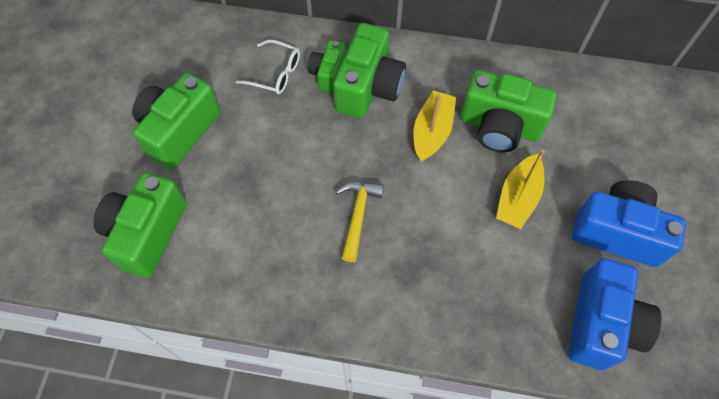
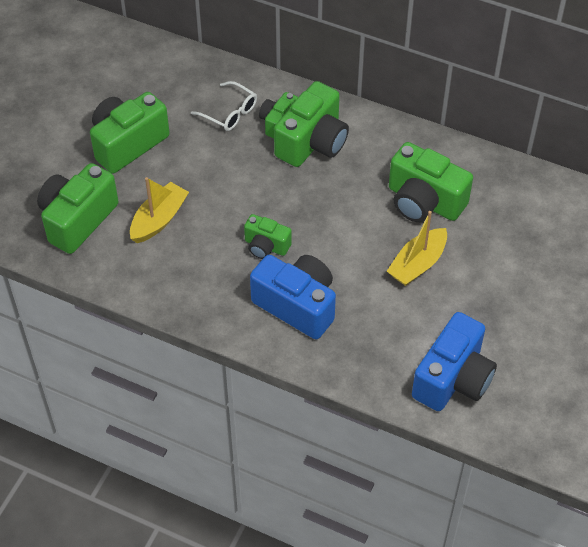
camera: 15 degrees right, 10 degrees down
(358, 215) = (266, 246): yellow hammer -> green camera
(432, 131) = (358, 192): yellow boat -> yellow boat (159, 219)
(617, 232) = (499, 311): blue camera -> blue camera (297, 305)

